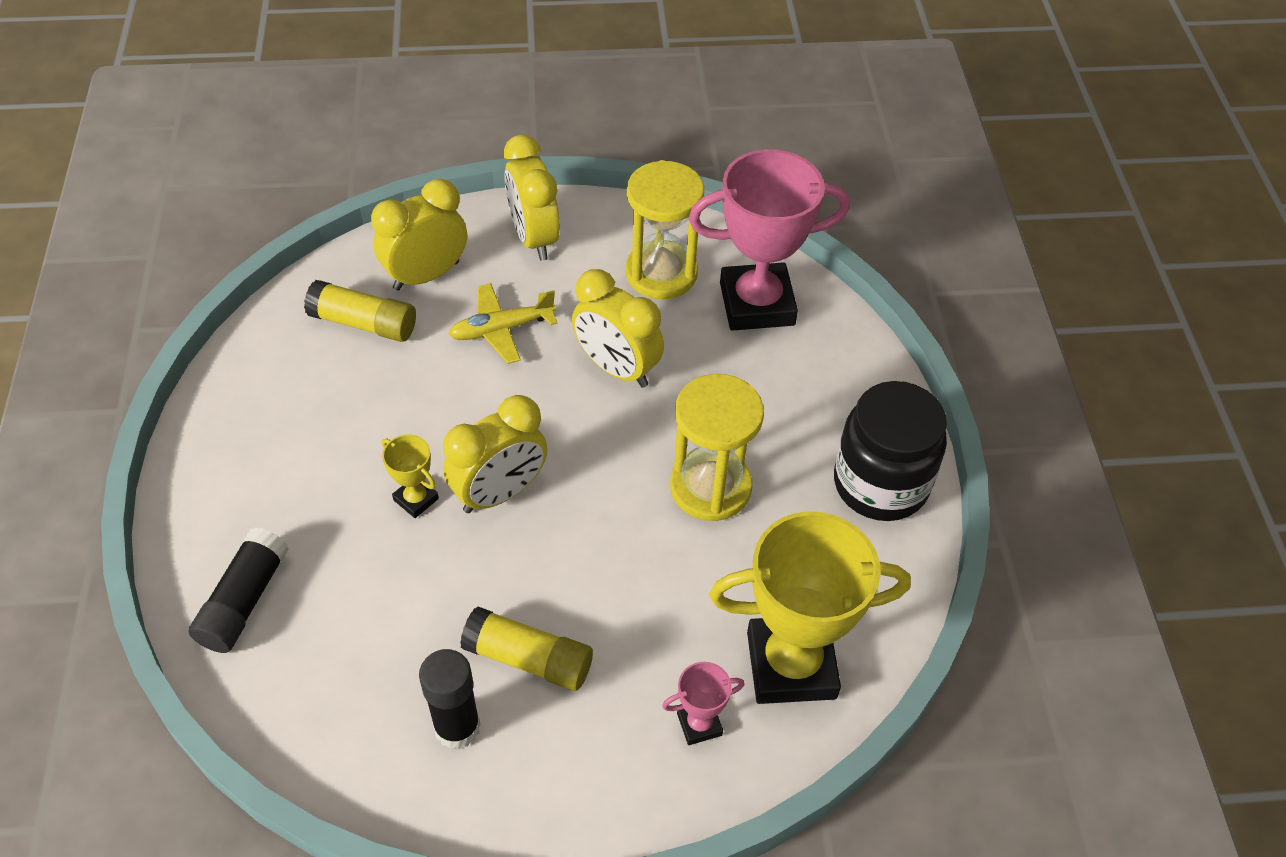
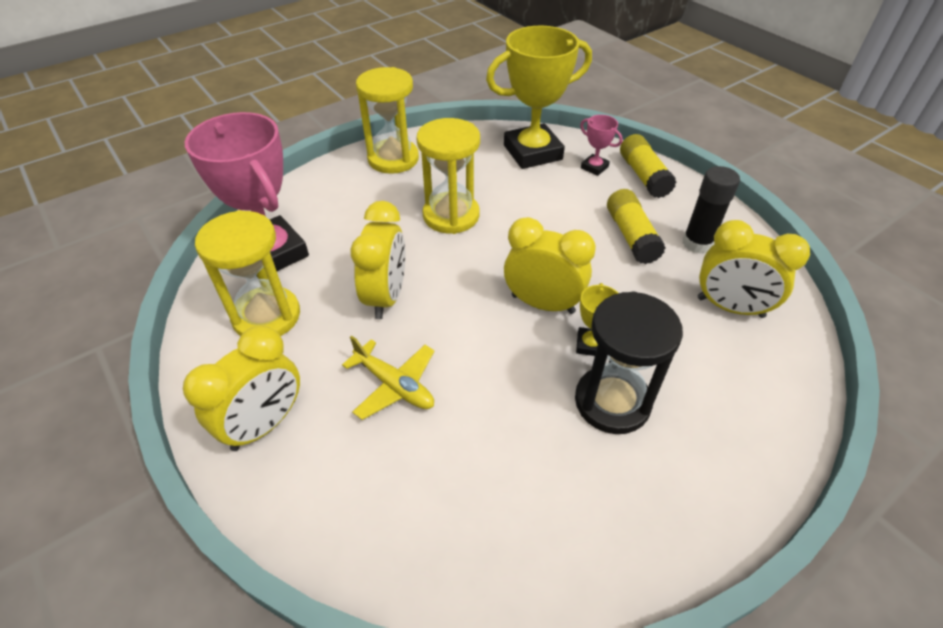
camera: 120 degrees left, 5 degrees down
(244, 601) = (757, 391): black glue stick -> none
(344, 473) = (612, 402): none -> black hourglass
(364, 323) = (459, 497): yellow glue stick -> yellow glue stick (643, 176)
(426, 275) = (365, 484): yellow clock -> yellow clock (730, 307)
(791, 665) = (532, 152): yellow trophy -> yellow trophy turned 75 degrees counterclockwise
(880, 484) = (393, 159): black jar -> yellow hourglass

